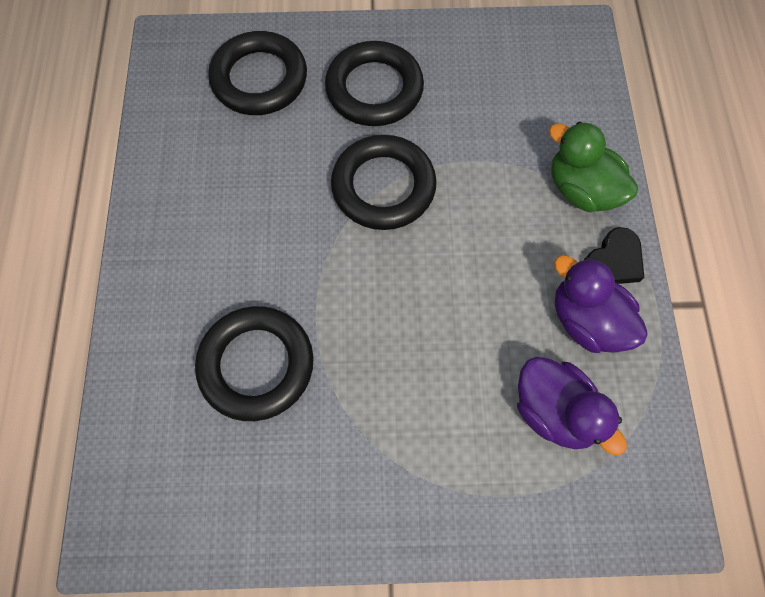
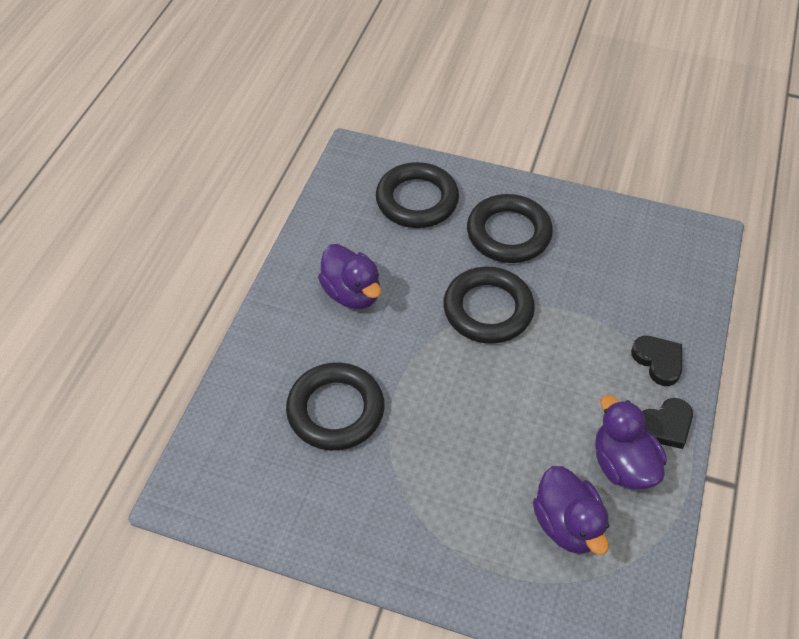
camera: 20 degrees right, 15 degrees down
(225, 215) = (352, 293): none -> purple duck
(581, 190) = (658, 361): green duck -> black heart

